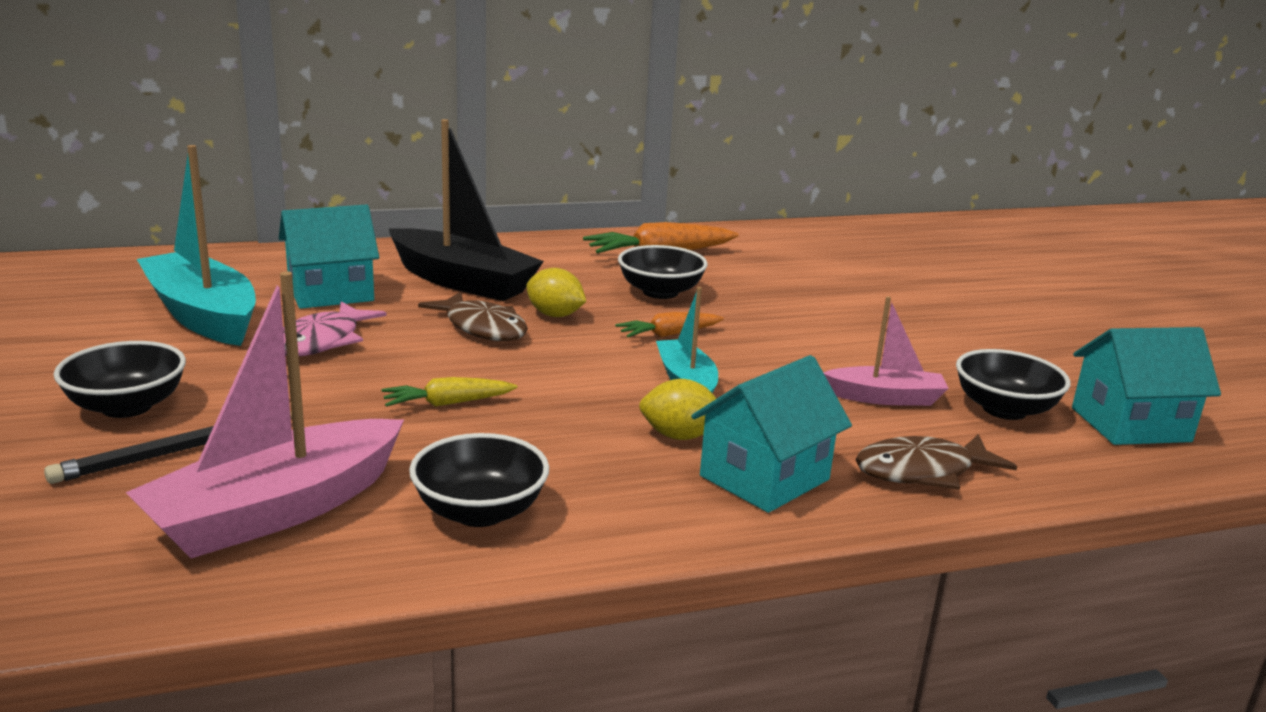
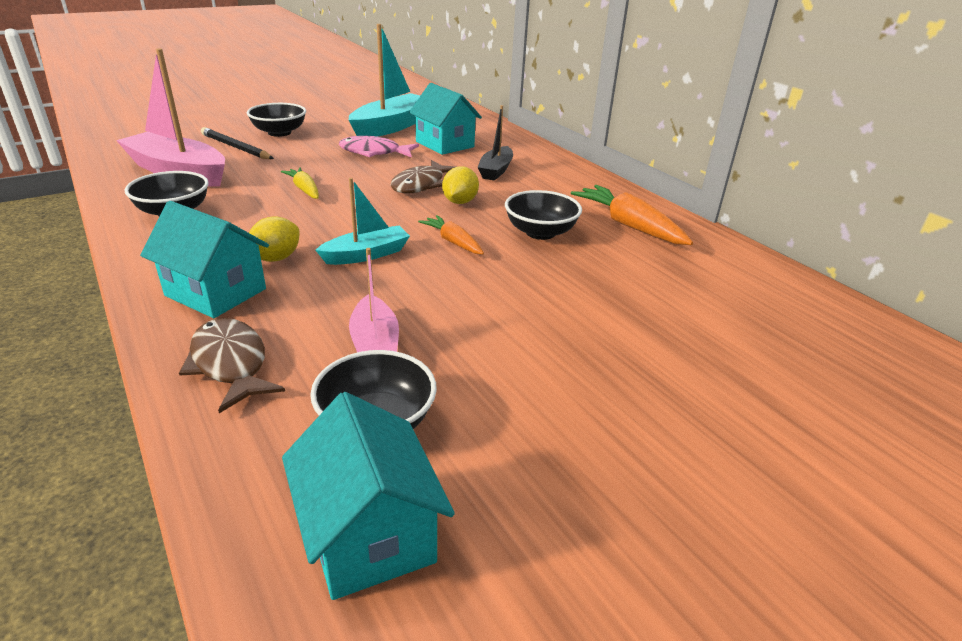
camera: 75 degrees right, 10 degrees up
(462, 281) = (496, 170): black boat -> black boat, size x0.56
(679, 436) = (276, 258): yellow lemon -> yellow lemon turned 45 degrees clockwise

